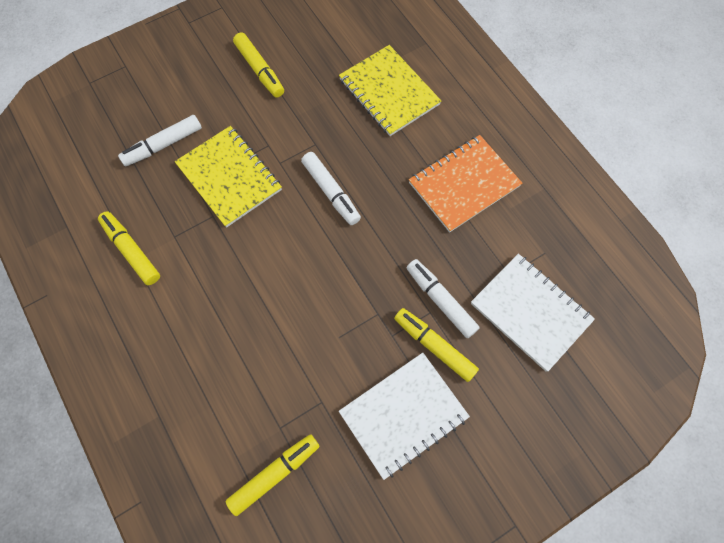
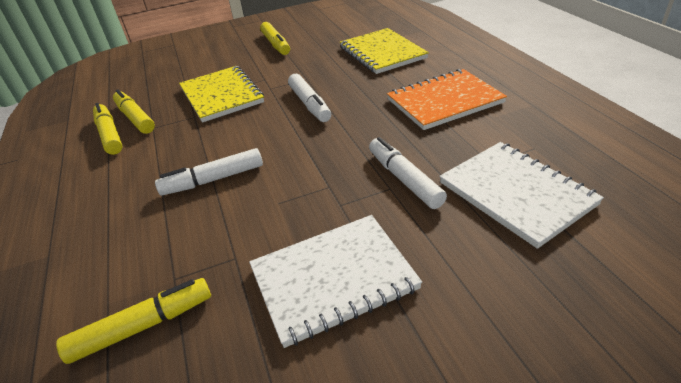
camera: 15 degrees right, 30 degrees down
(163, 145) = (177, 79): white marker -> white marker (213, 180)
(434, 346) = (389, 216): yellow marker -> yellow marker (135, 118)

